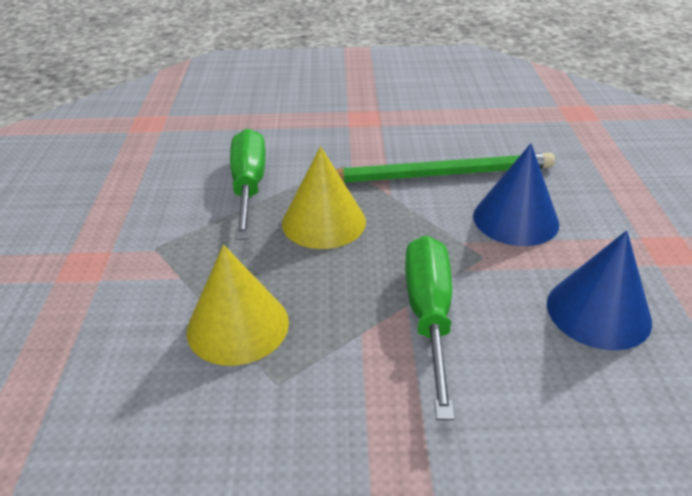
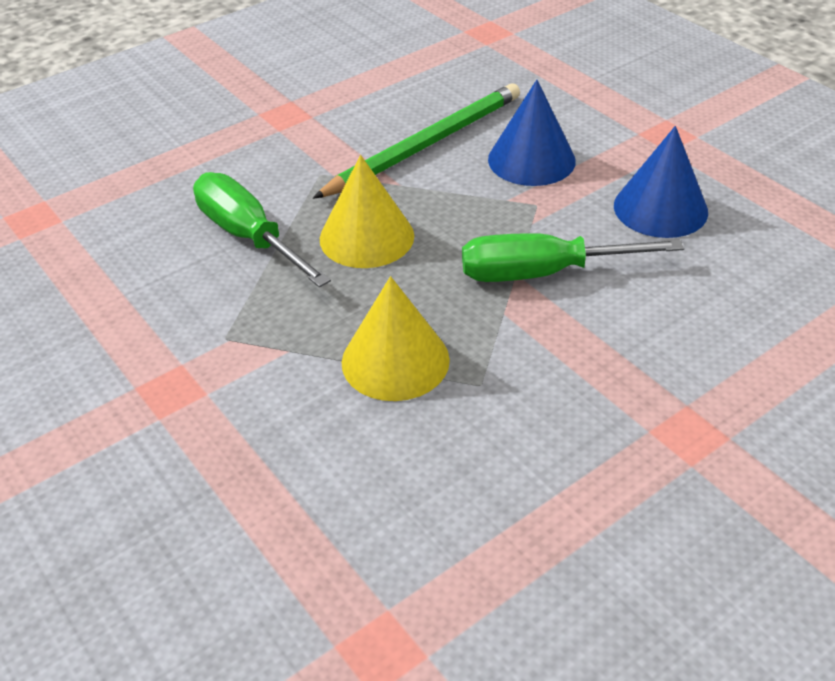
camera: 35 degrees left, 5 degrees up
(429, 316) = (543, 273): green screwdriver -> green screwdriver turned 60 degrees counterclockwise

